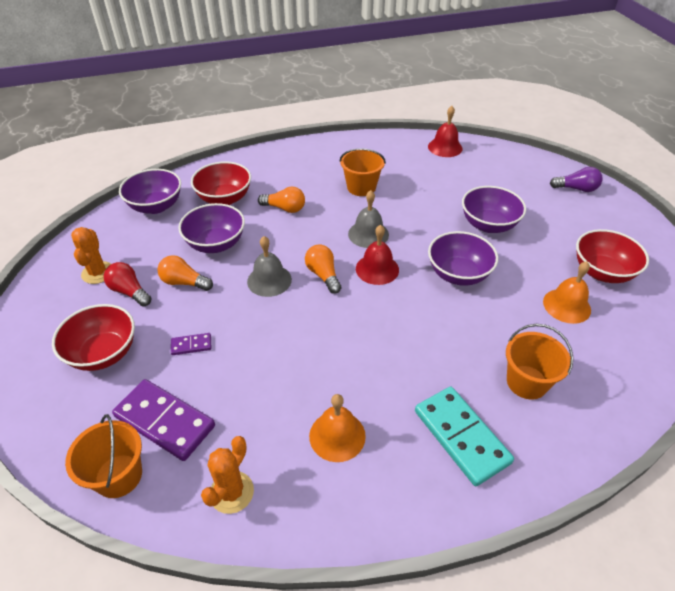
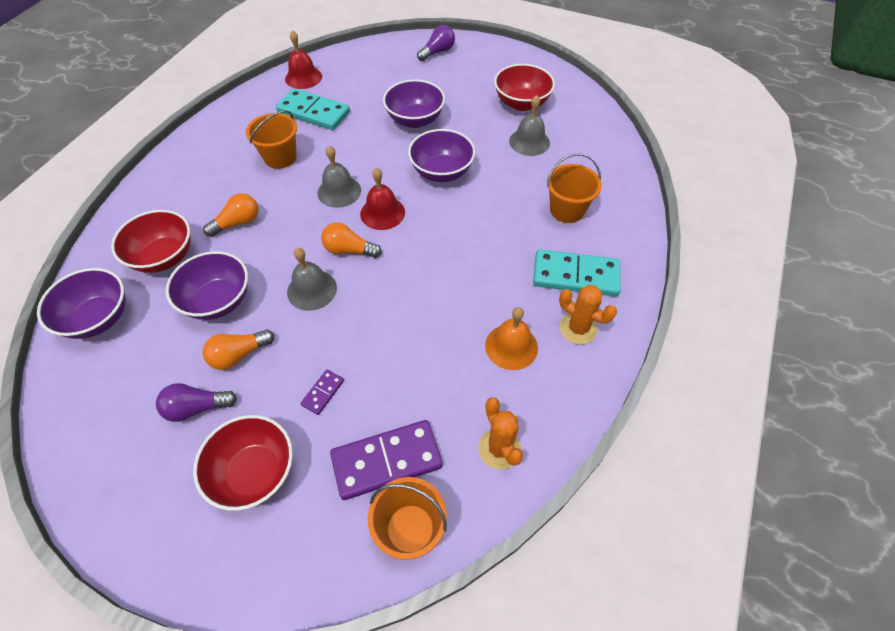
camera: 50 degrees left, 10 degrees up
(98, 273) = (135, 423): orange cactus -> orange cactus (578, 328)
(129, 291) = (197, 408): red light bulb -> purple light bulb
(421, 173) = (313, 112): none -> turquoise domino
(566, 305) = (529, 142): orange bell -> grey bell

